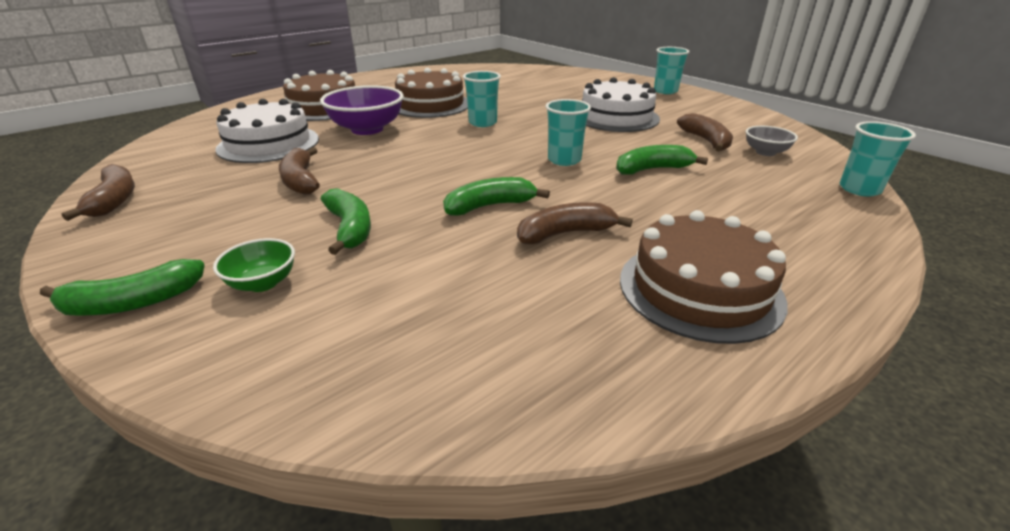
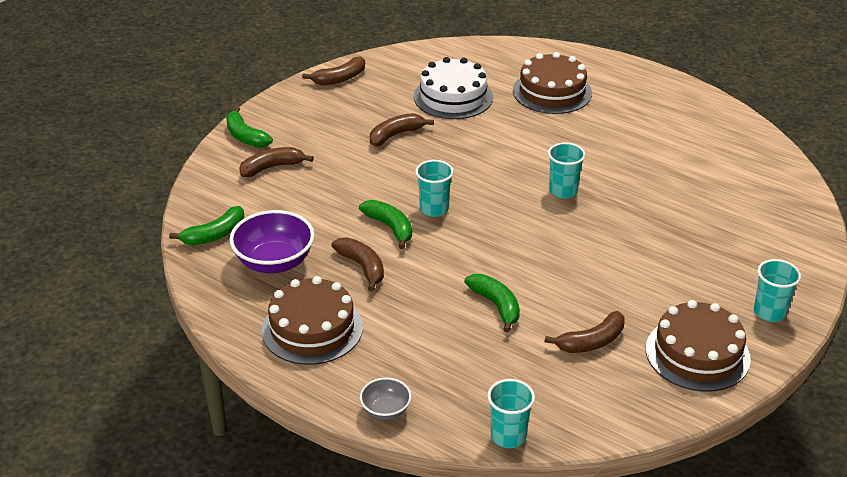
camera: 75 degrees right, 5 degrees up
(263, 283) = (272, 167): green bowl -> brown banana
(350, 228) = (337, 177): green banana -> green banana (215, 235)
(367, 129) = (510, 132): purple bowl -> purple bowl (274, 262)
(430, 105) = (598, 148): brown cake -> brown cake (697, 353)
(564, 160) = (493, 252): turquoise cup -> turquoise cup (434, 209)
(616, 117) = (633, 276): white cake -> none
(765, 152) = (579, 383): grey bowl -> grey bowl (385, 410)

